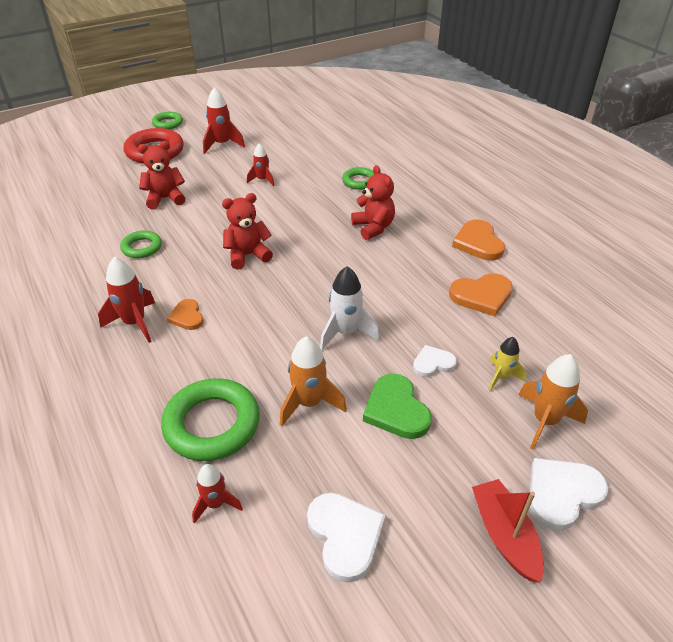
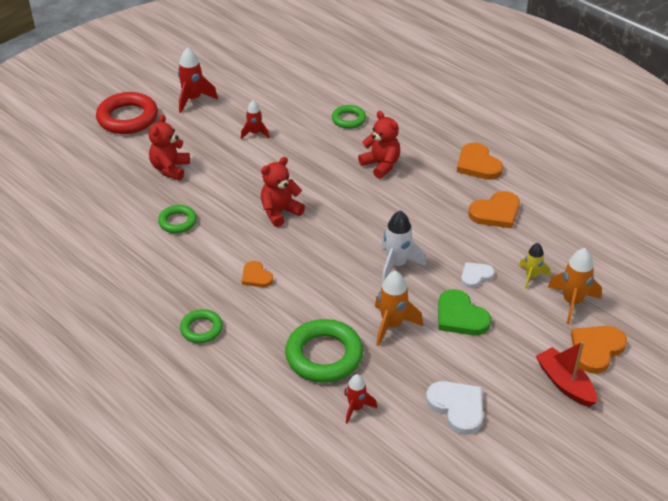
camera: 15 degrees left, 0 degrees up
(135, 323) = (214, 291): red rocket -> none
(165, 199) = (170, 169): red teddy bear -> red teddy bear turned 45 degrees counterclockwise
(168, 123) = (121, 83): green ring -> green ring (201, 329)
(562, 494) = (596, 349): white heart -> orange heart

